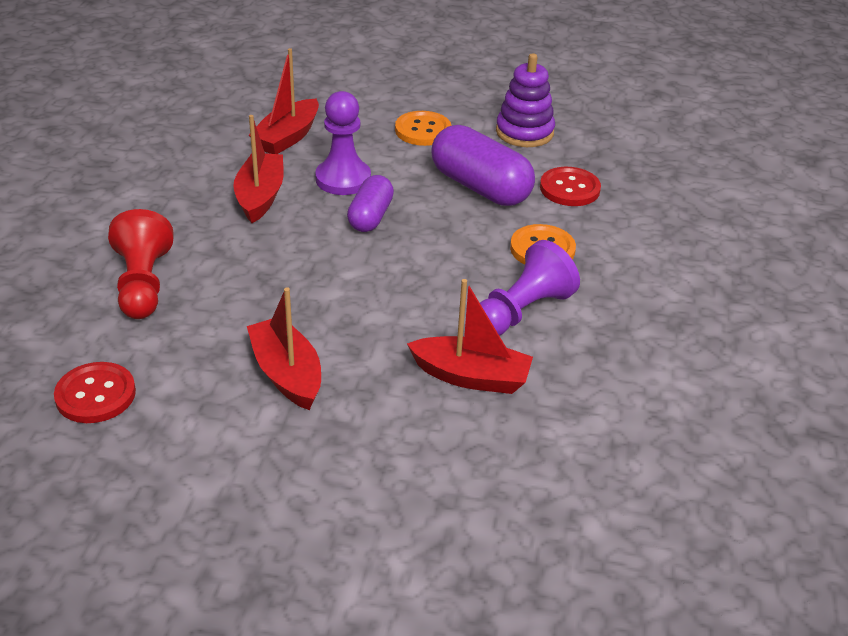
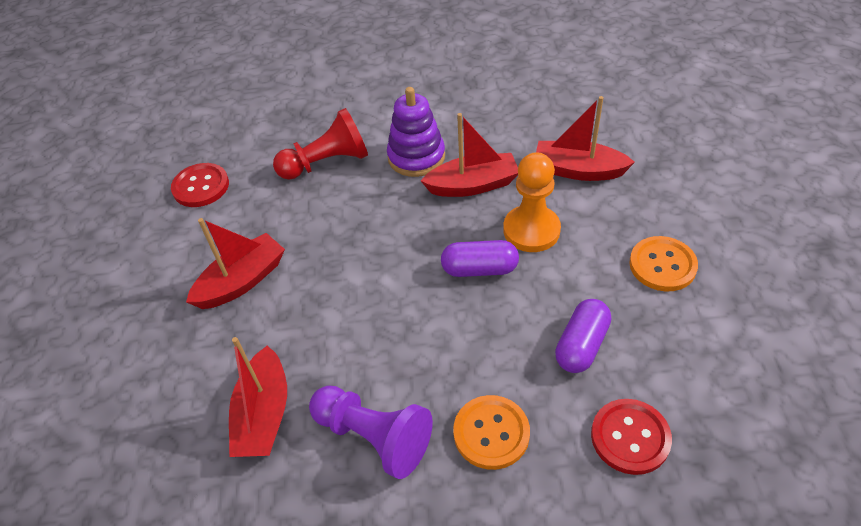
camera: 80 degrees right, 10 degrees up
(343, 179) = (531, 230): purple pawn -> orange pawn
(480, 187) = (581, 345): purple capsule -> purple capsule, size x0.61
(524, 132) = (728, 361): purple stacking toy -> purple stacking toy (416, 157)

